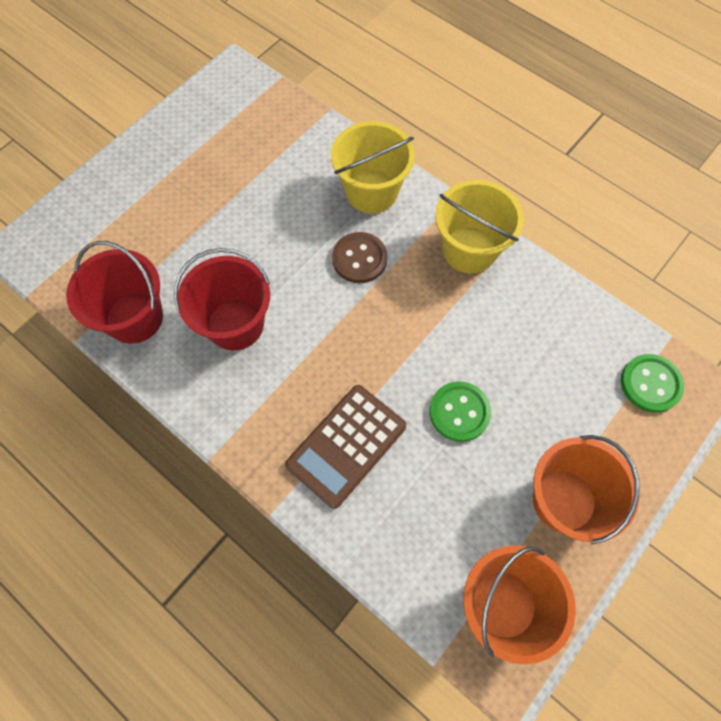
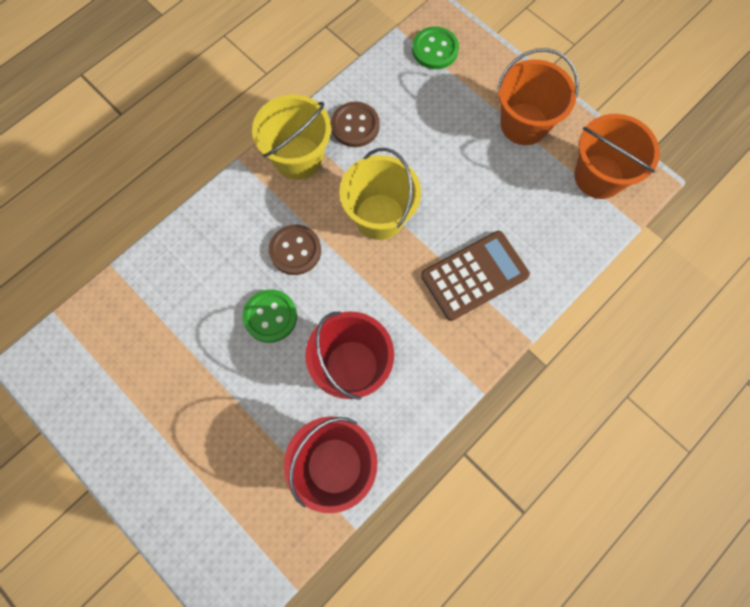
camera: 85 degrees left, 5 degrees up
(346, 445) = (474, 275): brown calculator -> brown calculator turned 75 degrees counterclockwise
(371, 191) = (221, 233): yellow bucket -> yellow bucket (379, 216)
(459, 412) = (450, 186): green button -> green button (270, 316)
(521, 302) = (355, 126): none -> brown button

